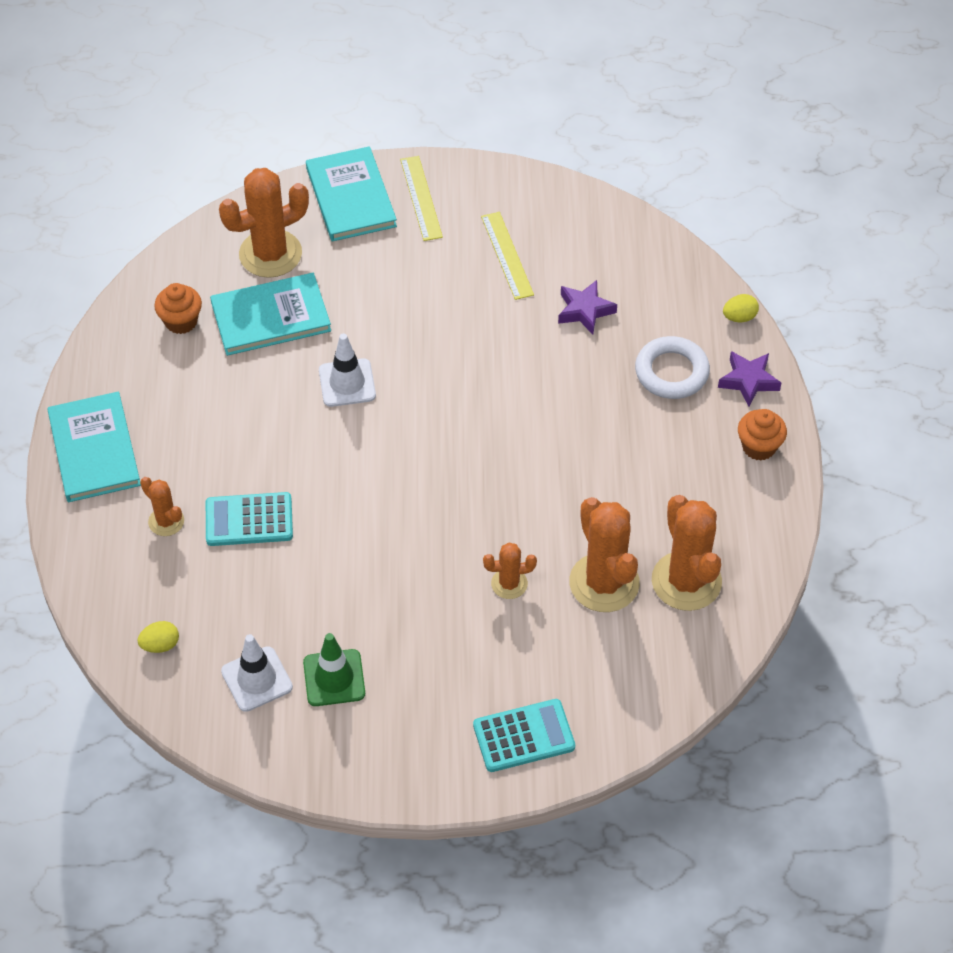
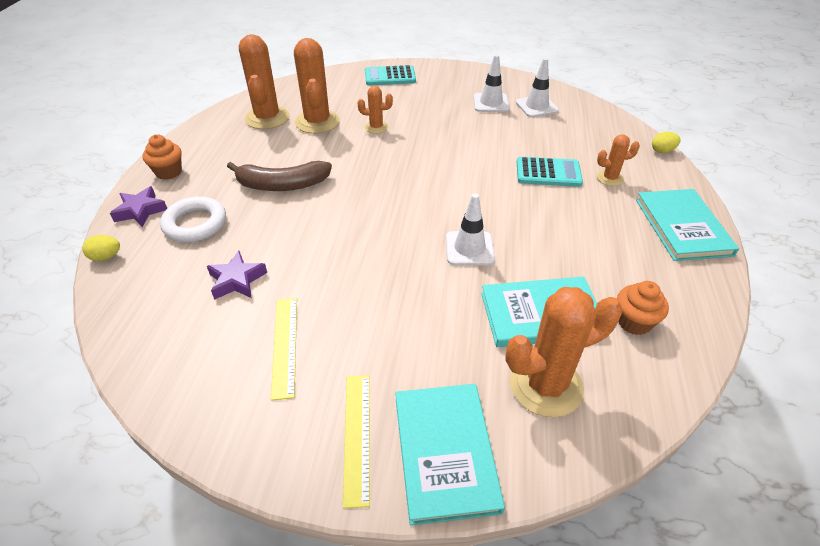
camera: 170 degrees left, 10 degrees down
(160, 645) = (598, 124): yellow egg -> yellow egg (662, 151)
(166, 521) = (610, 178): orange cactus -> orange cactus turned 60 degrees counterclockwise
(334, 678) = (491, 103): green traffic cone -> white traffic cone
(598, 446) = (282, 185): none -> brown banana

